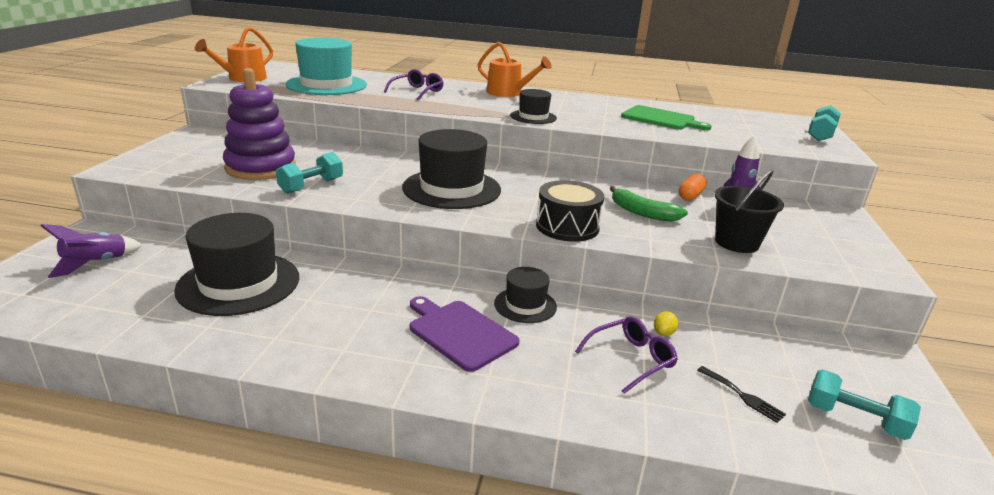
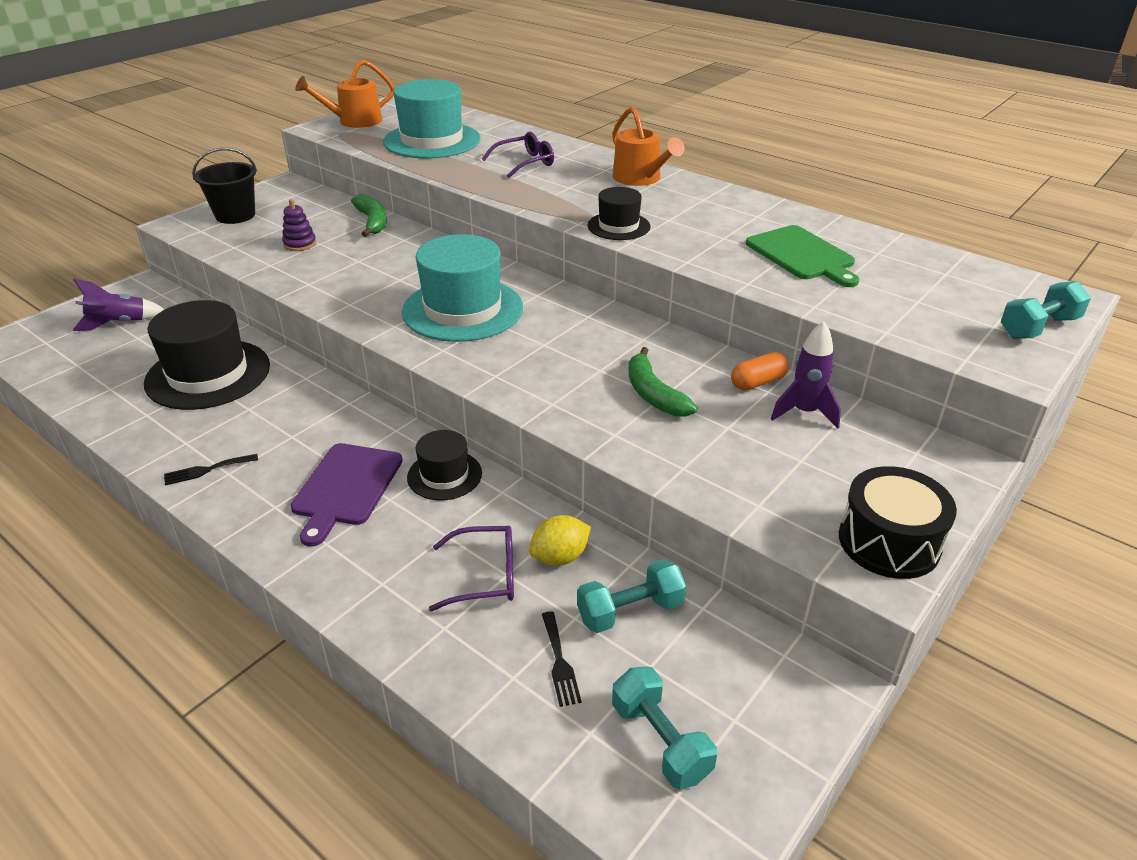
camera: 30 degrees right, 10 degrees up
(261, 168) = (300, 244): purple stacking toy -> purple stacking toy, size x0.43
(307, 147) = (372, 222): none -> green banana
(311, 186) = (323, 278): turquoise dumbbell -> turquoise dumbbell (630, 611)
(320, 353) = (207, 470): none -> black fork
(451, 189) = (462, 310): black hat -> turquoise hat
(459, 333) = (346, 488): purple cutting board -> purple cutting board turned 150 degrees counterclockwise
(567, 226) = (533, 392): black drum -> black drum (889, 542)
(663, 333) = (560, 557): yellow lemon -> yellow lemon, size x1.64
(736, 243) = (724, 469): black bucket -> black bucket (235, 215)

